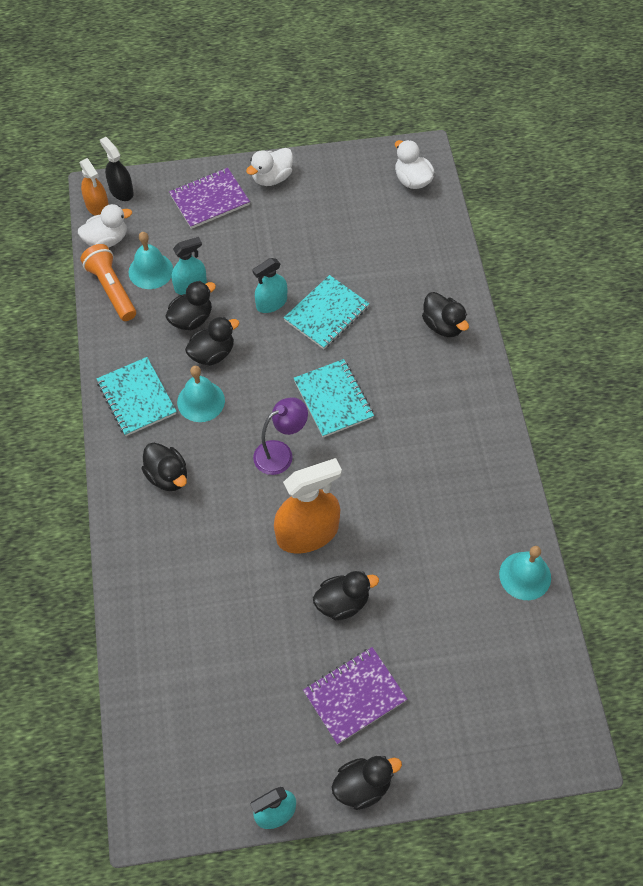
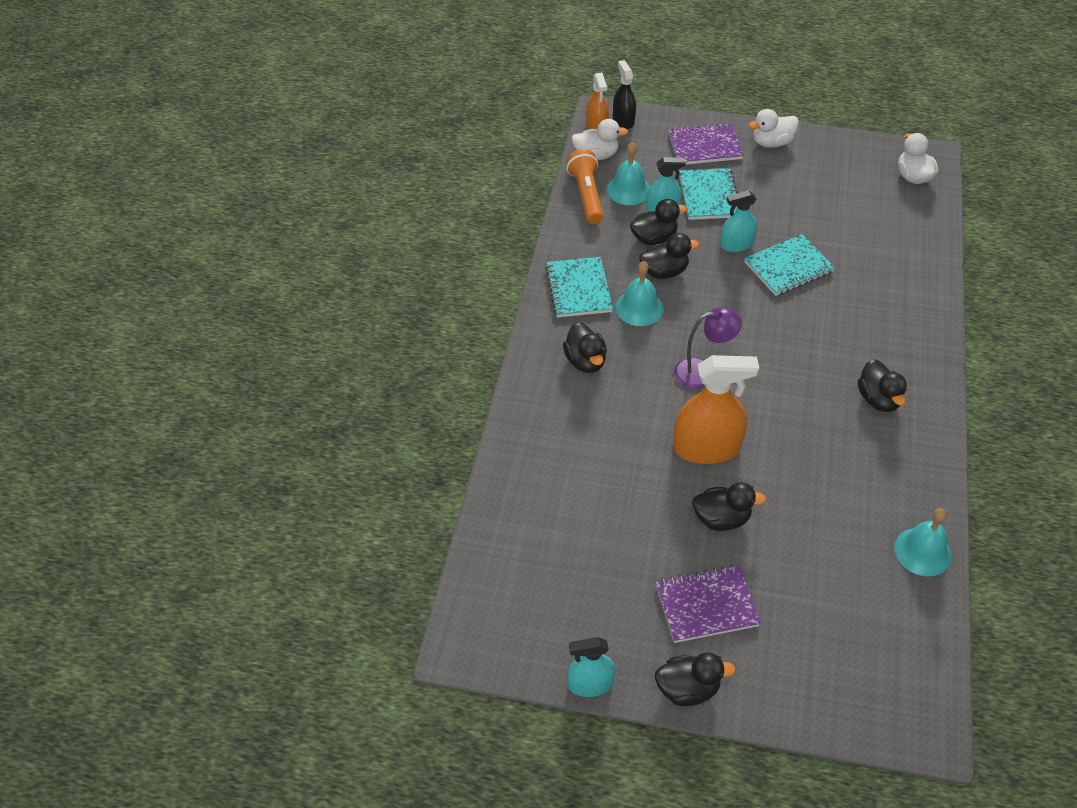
camera: 20 degrees right, 10 degrees down
(333, 399) = (771, 341): turquoise notebook -> turquoise notebook (709, 196)
(443, 325) = (905, 307): black duck -> black duck (878, 399)

